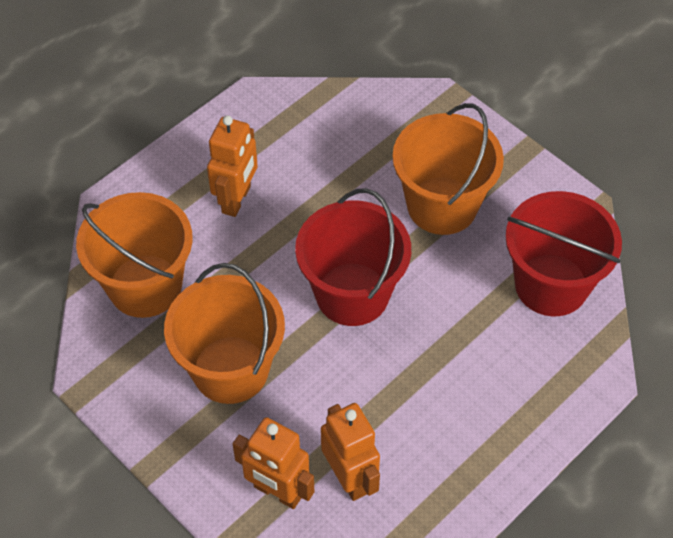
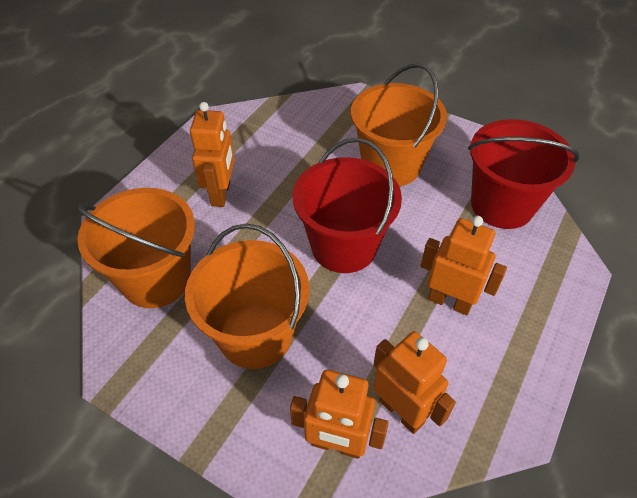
camera: 15 degrees left, 5 degrees down
(443, 382) = (449, 301): none -> orange robot

